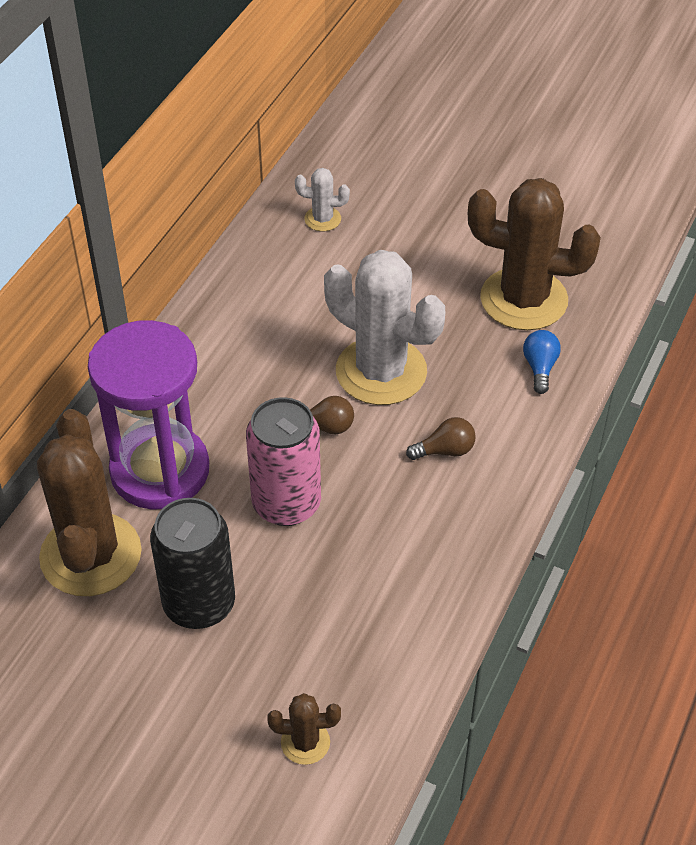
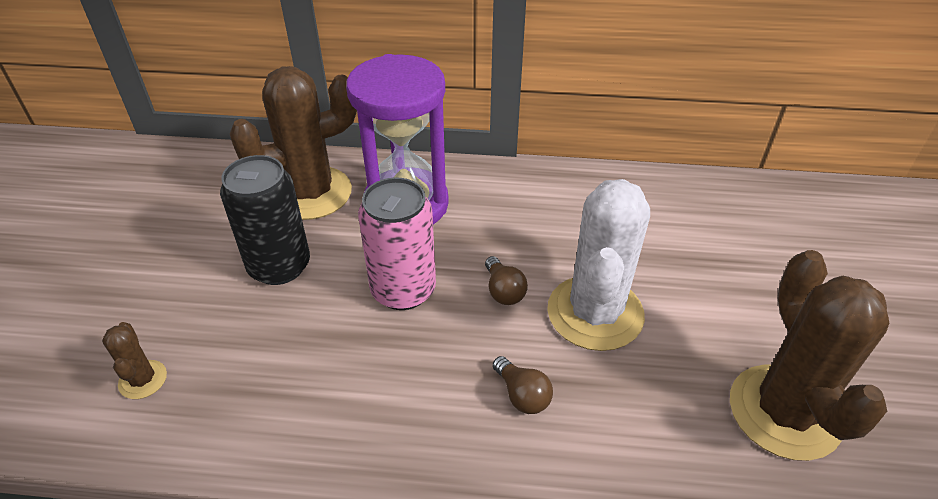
camera: 70 degrees right, 5 degrees down
(322, 219) = (752, 217): white cactus -> none
(540, 368) = (693, 457): blue light bulb -> none

